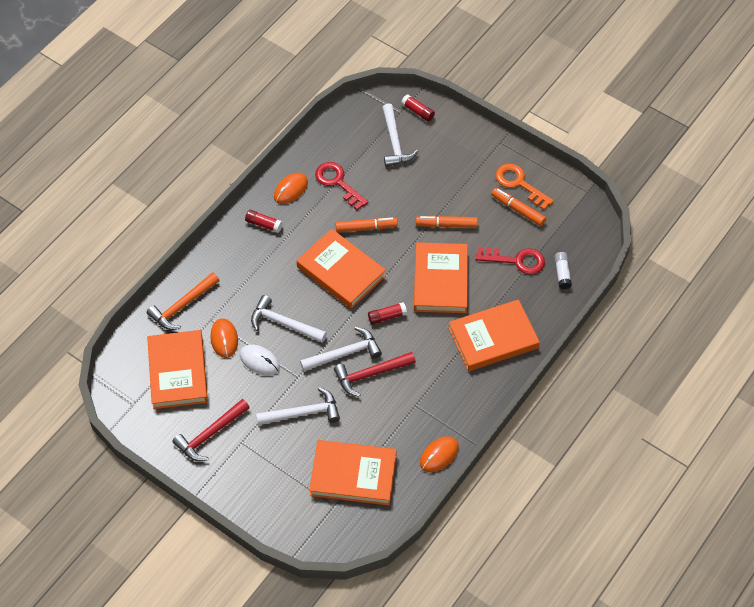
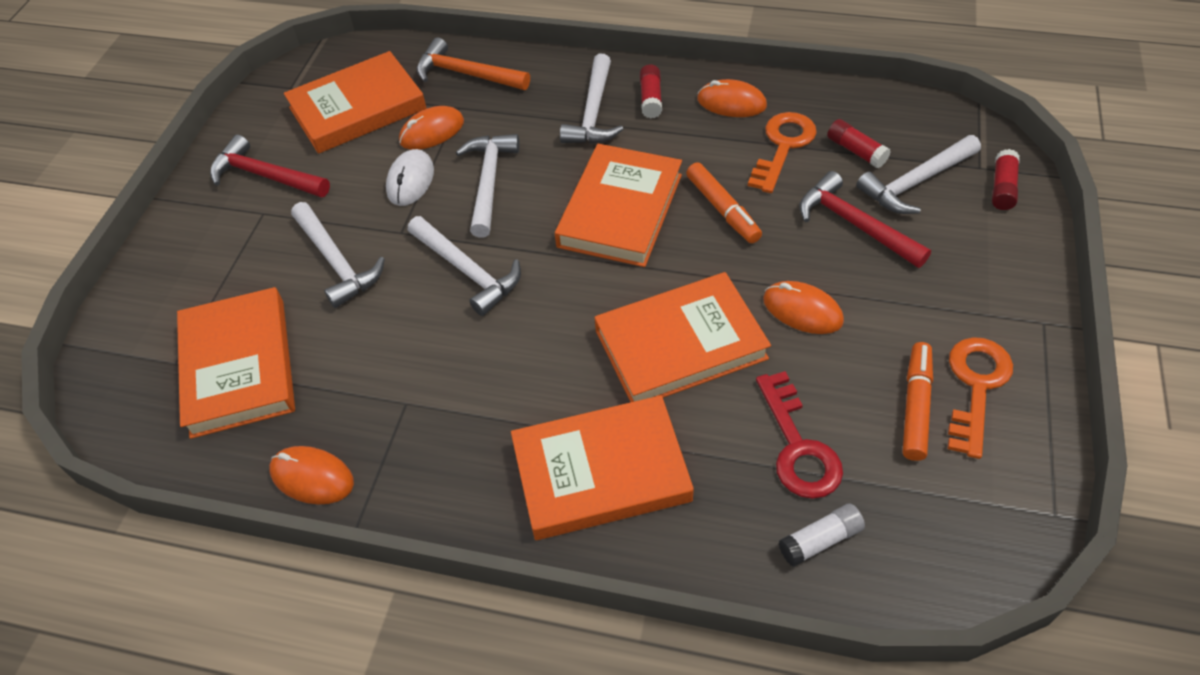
camera: 70 degrees right, 5 degrees down
(258, 255) = (593, 113): none -> white hammer
(338, 183) = (783, 146): red key -> orange key
(370, 374) = (442, 318): red hammer -> red hammer (854, 224)
(387, 316) = (565, 298): red glue stick -> red glue stick (856, 151)
(446, 225) = (802, 310): orange marker -> orange mouse
(493, 338) = (601, 472): orange book -> orange book turned 60 degrees counterclockwise

